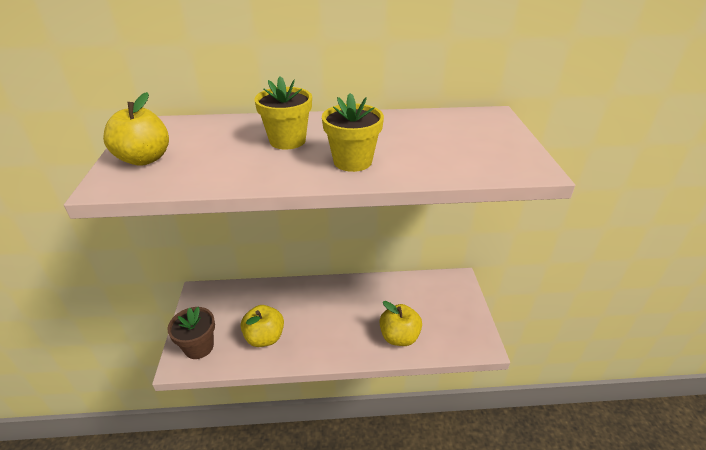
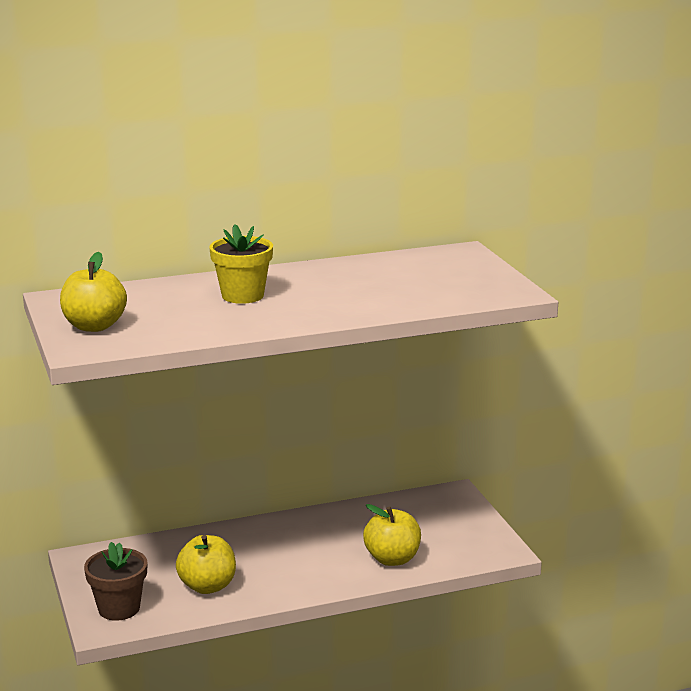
camera: 15 degrees left, 15 degrees down
(352, 161) = (328, 305): yellow flower pot -> none

